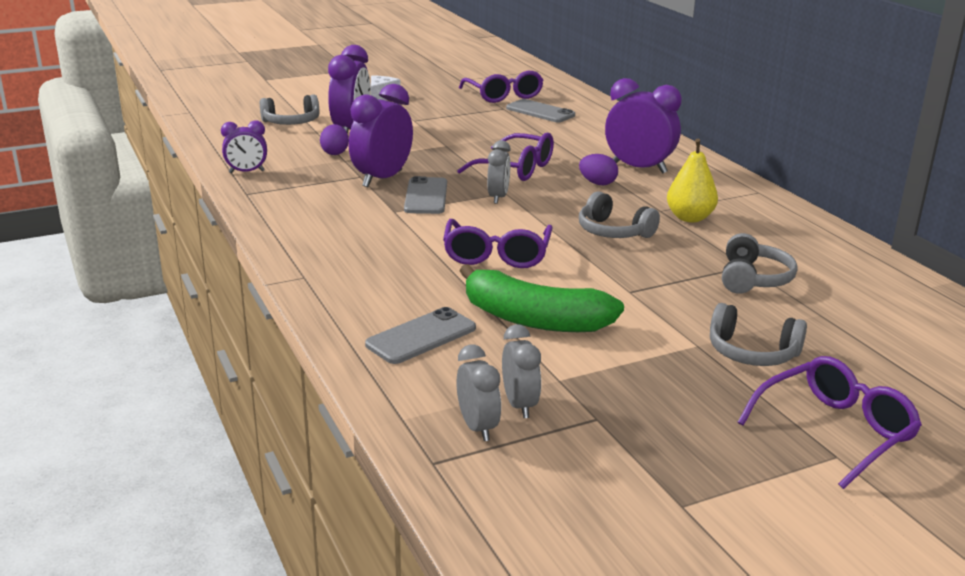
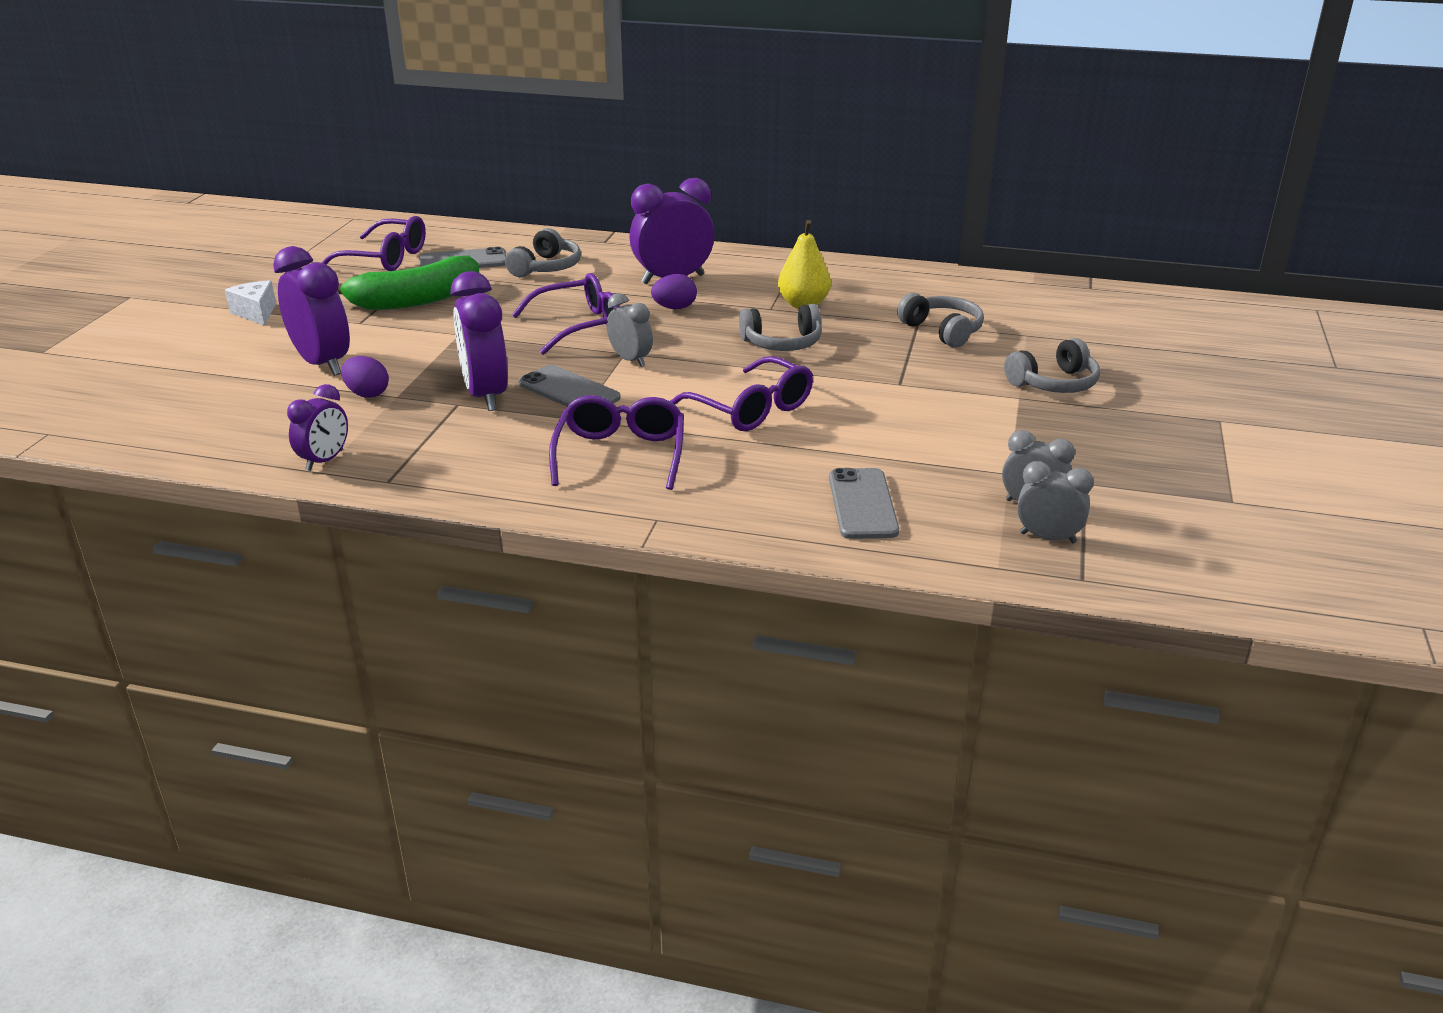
camera: 50 degrees left, 5 degrees up
(291, 122) = (225, 385): grey headphones -> grey headphones (546, 267)
(534, 319) = (896, 442): green banana -> green banana (415, 300)
(835, 431) = (1189, 406): purple glasses -> purple glasses (620, 454)

